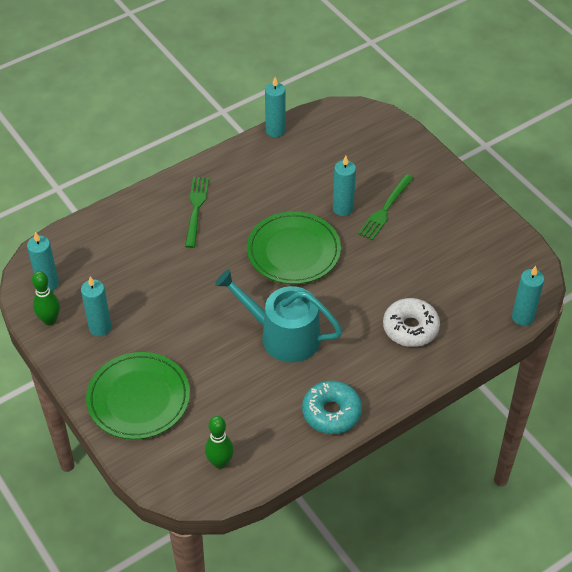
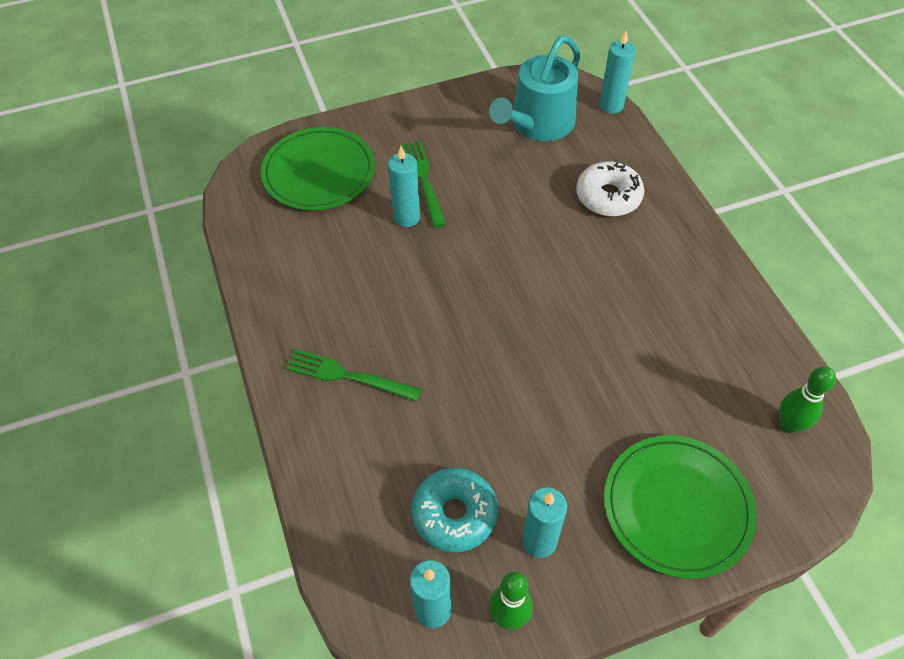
camera: 75 degrees left, 5 degrees up
(275, 130) = (240, 257): turquoise candle -> none
(283, 335) = (596, 318): turquoise watering can -> turquoise watering can (538, 124)
(293, 251) = (461, 280): green plate -> green plate (319, 173)
(331, 412) = (720, 294): turquoise donut -> turquoise donut (454, 514)
(385, 210) = (423, 179): green fork -> green fork turned 150 degrees counterclockwise

